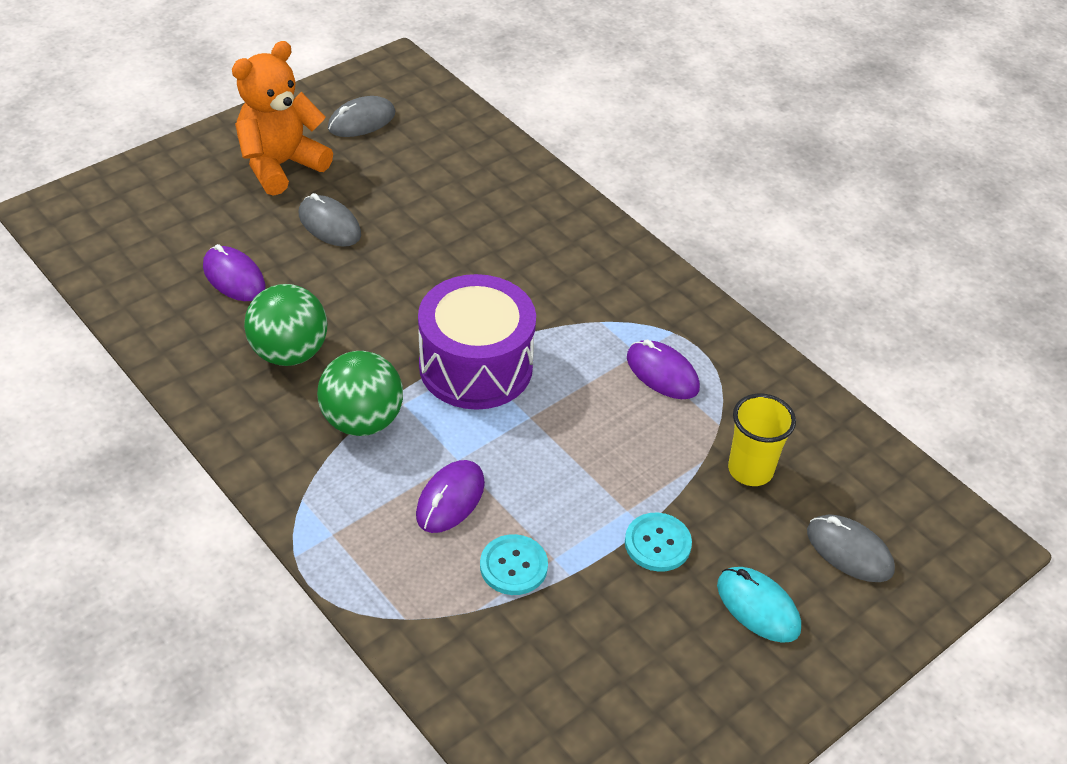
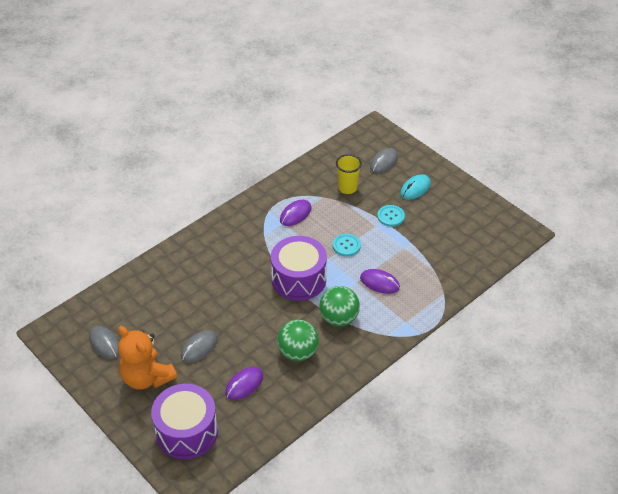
camera: 90 degrees left, 0 degrees up
(158, 207) = (186, 432): none -> purple drum
(513, 566) = (411, 260): turquoise button -> turquoise button (346, 246)

